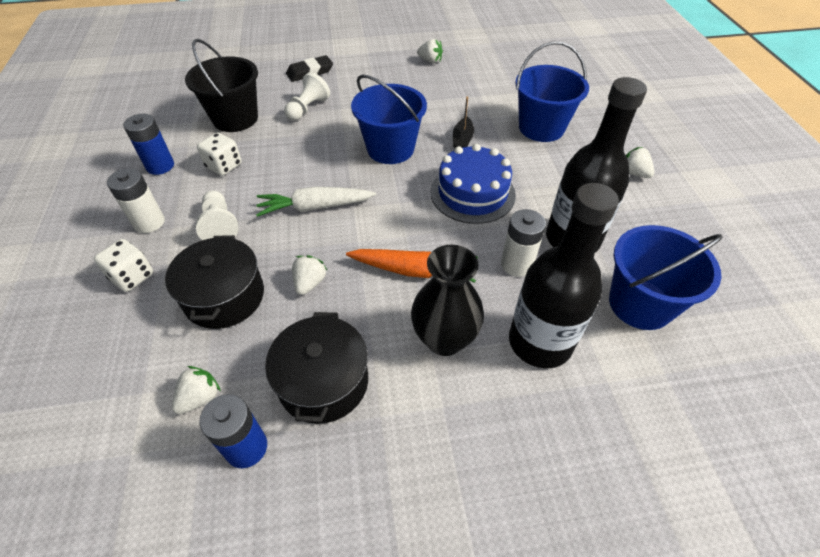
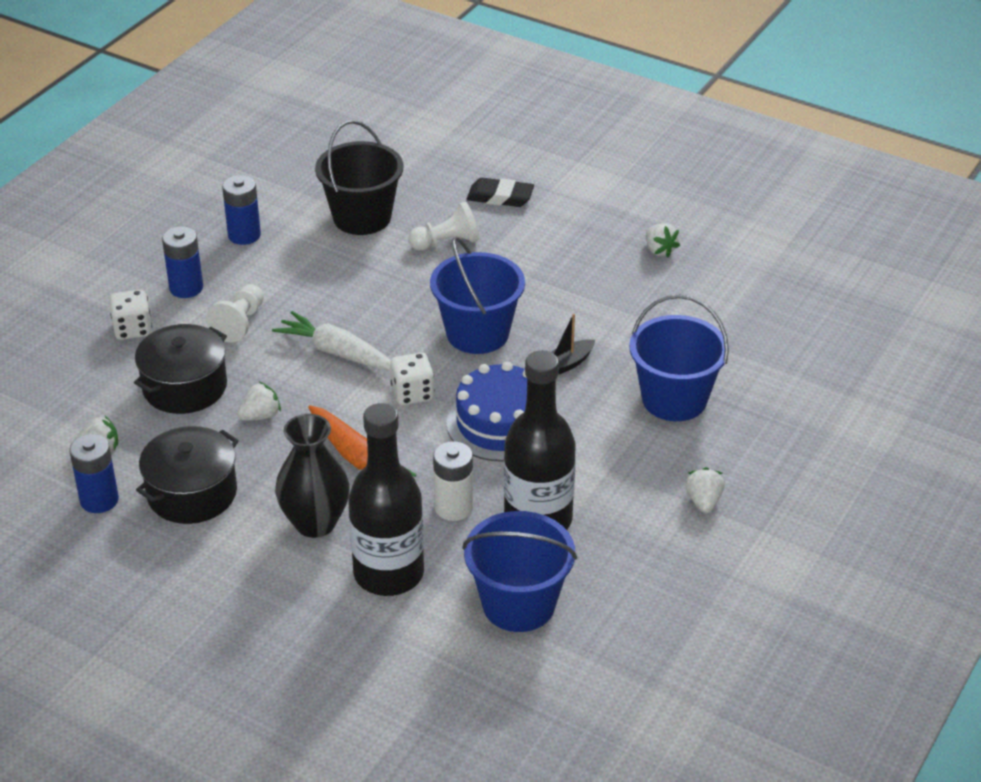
camera: 40 degrees right, 10 degrees down
(149, 222) = (186, 288): white battery -> blue battery
(224, 166) = (299, 265): white dice -> white dice (412, 393)

